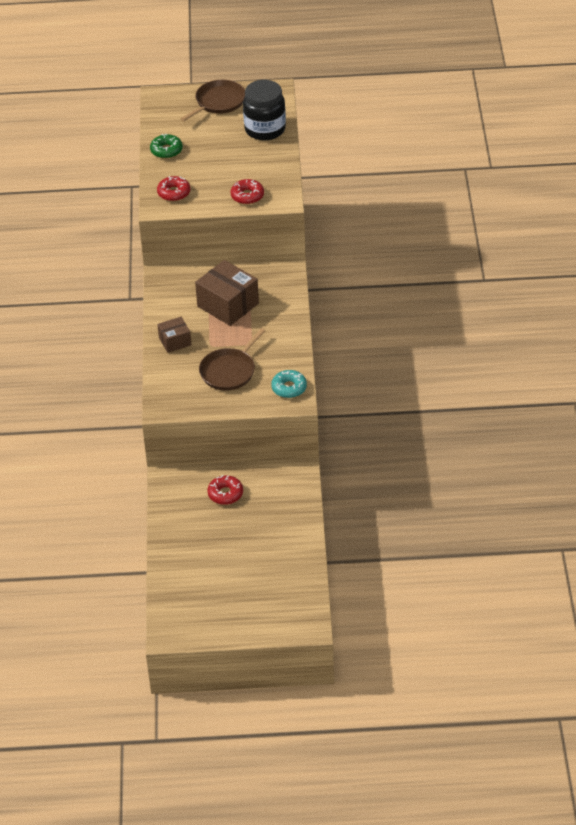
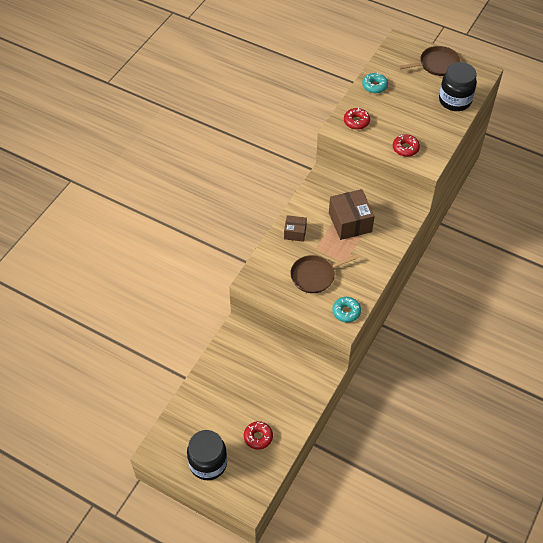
camera: 30 degrees right, 10 degrees up
(166, 150) = (374, 86): green donut -> turquoise donut
(225, 494) = (266, 362): red donut -> red donut (258, 437)
(236, 614) = (208, 463): none -> black jar

